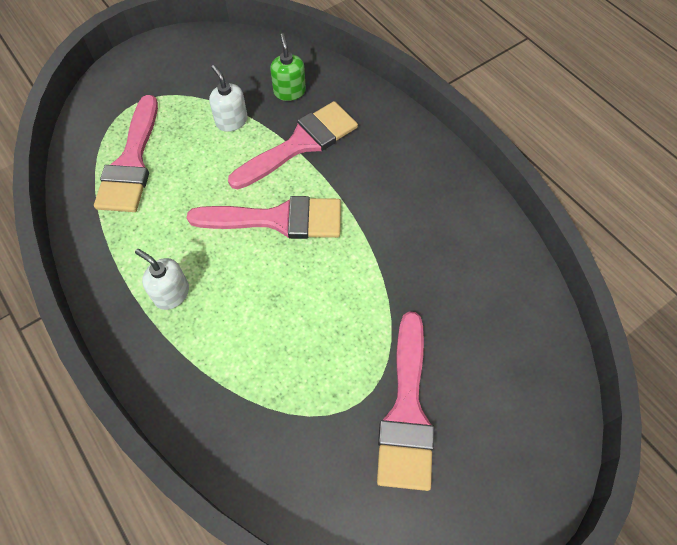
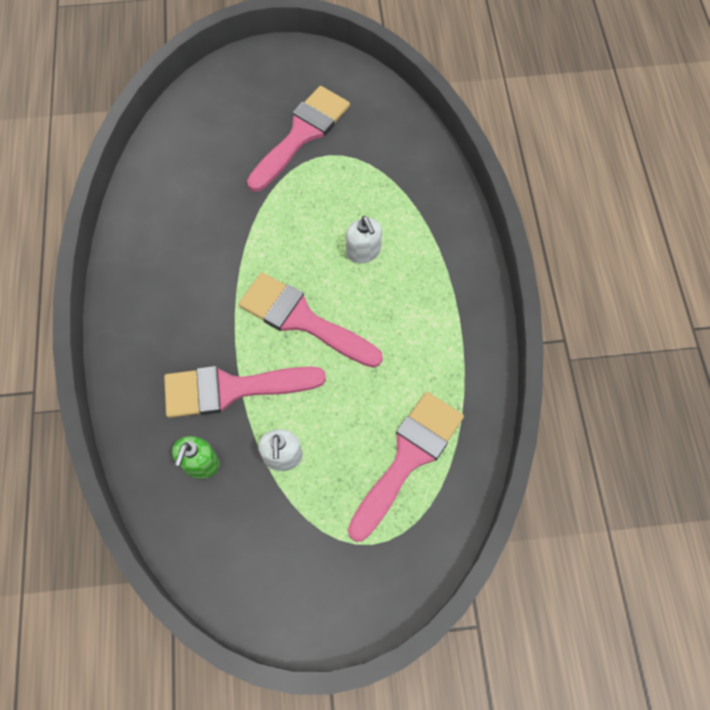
camera: 150 degrees left, 5 degrees up
(171, 293) = (426, 298): white soap dispenser -> white soap dispenser (363, 251)

